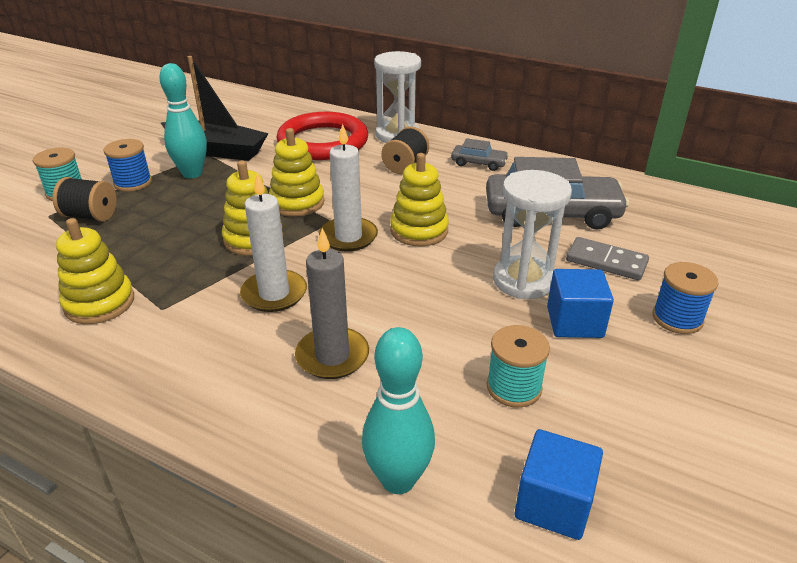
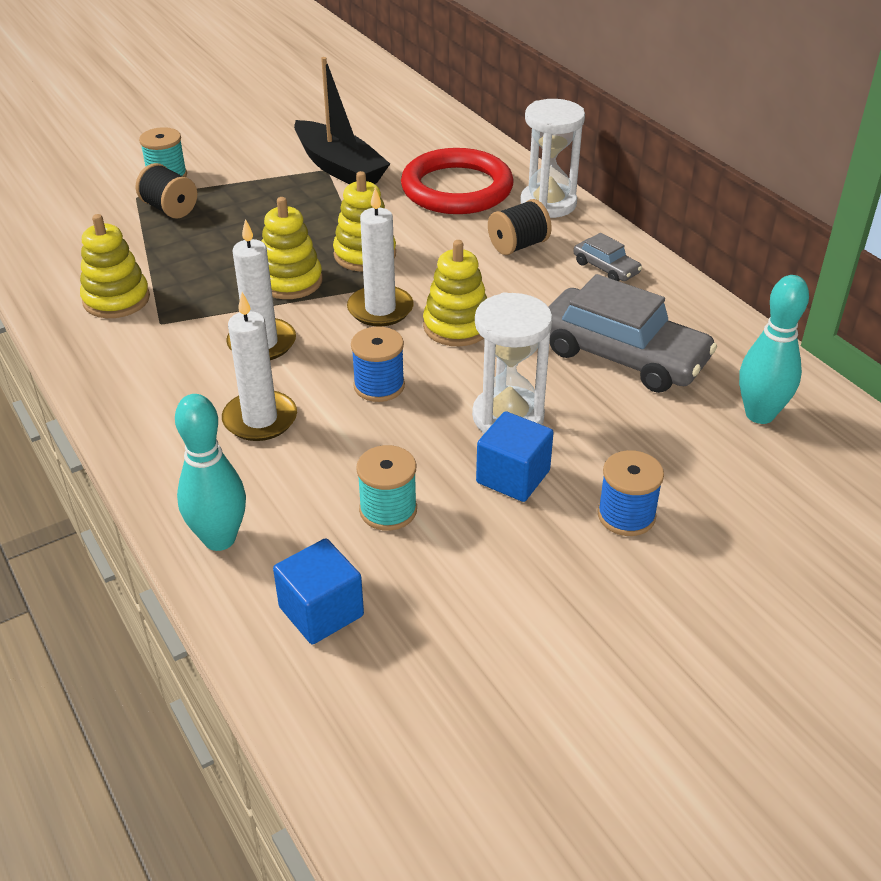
camera: 30 degrees right, 5 degrees up
(133, 183) = (232, 183): blue spool -> blue spool (379, 386)
(192, 173) = (293, 189): turquoise bowling pin -> turquoise bowling pin (759, 414)
(332, 356) = (260, 419): grey candle -> white candle
(606, 262) = (620, 430): grey domino -> none

